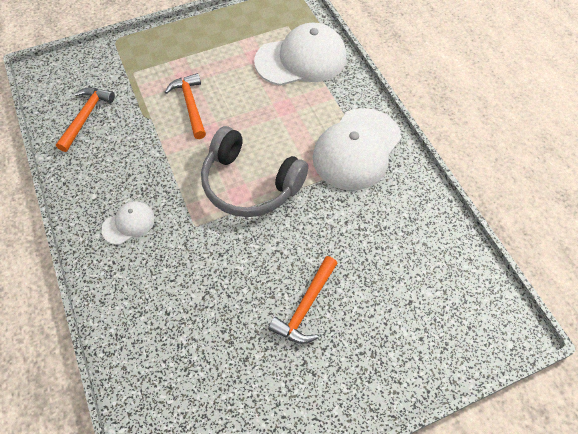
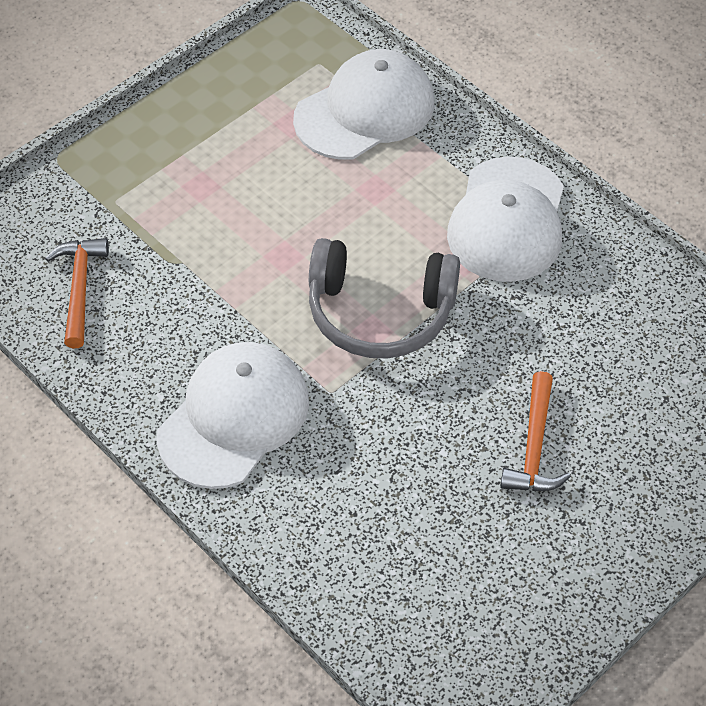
camera: 20 degrees left, 5 degrees down
(128, 223) = (234, 418): white cap -> white cap, size x2.09
(190, 105) = (232, 226): orange hammer -> none

